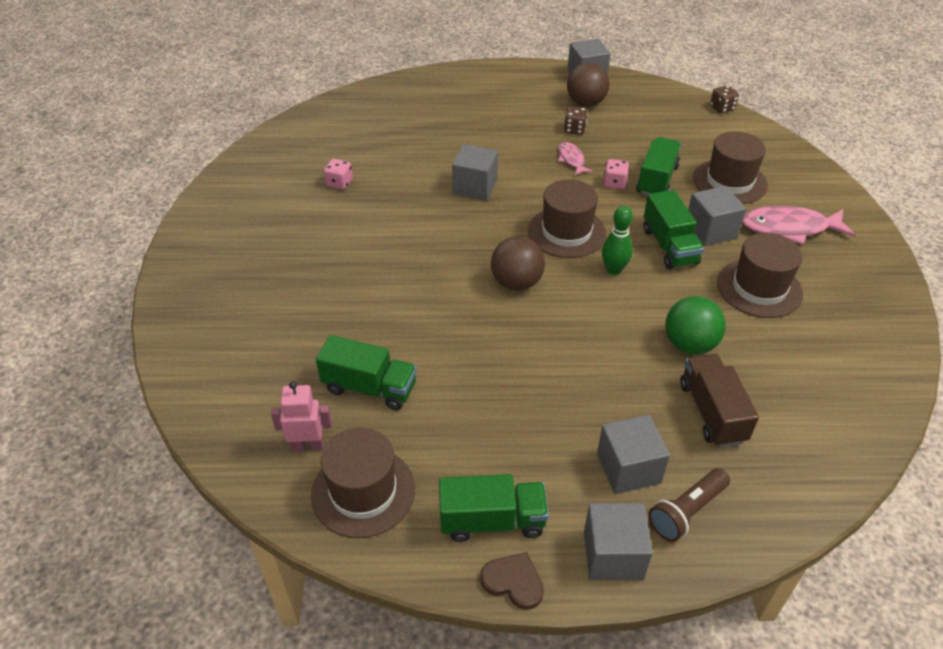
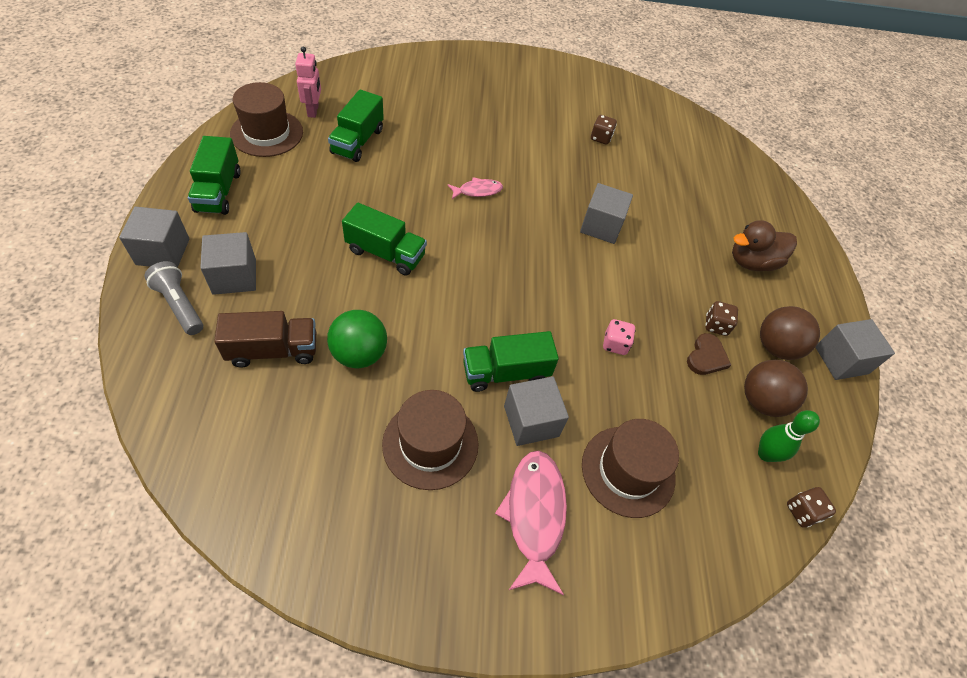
camera: 85 degrees right, 10 degrees up
(339, 183) = (601, 138): pink dice -> brown dice
(497, 105) = (752, 262): none -> brown duck
(513, 582) = (167, 196): brown heart -> brown heart (706, 357)
(516, 283) = (461, 238): brown ball -> brown ball (761, 401)
(566, 232) = (531, 286): brown hat -> none
(571, 160) = (656, 312): pink fish -> pink fish (477, 191)
(613, 270) = (472, 314): green bowling pin -> green bowling pin (765, 454)
(657, 180) = (625, 388): green truck -> green truck (385, 253)
(686, 512) = (179, 305): brown flashlight -> grey flashlight

